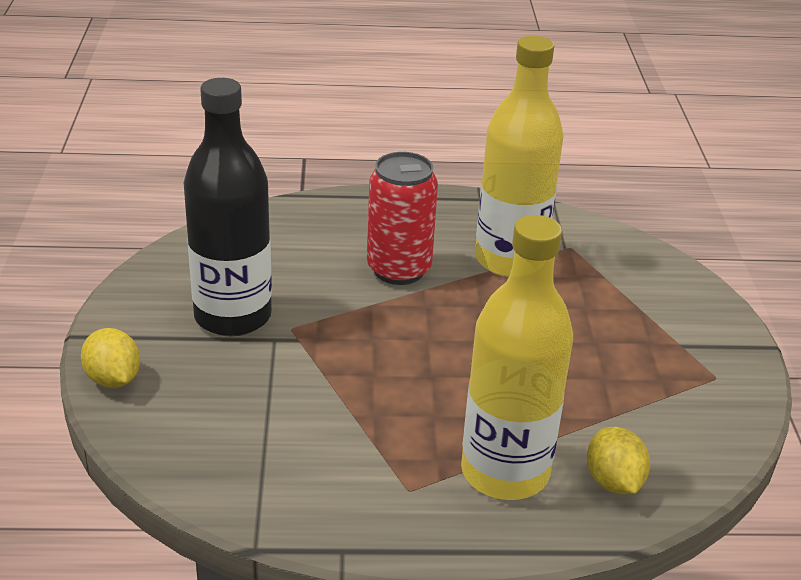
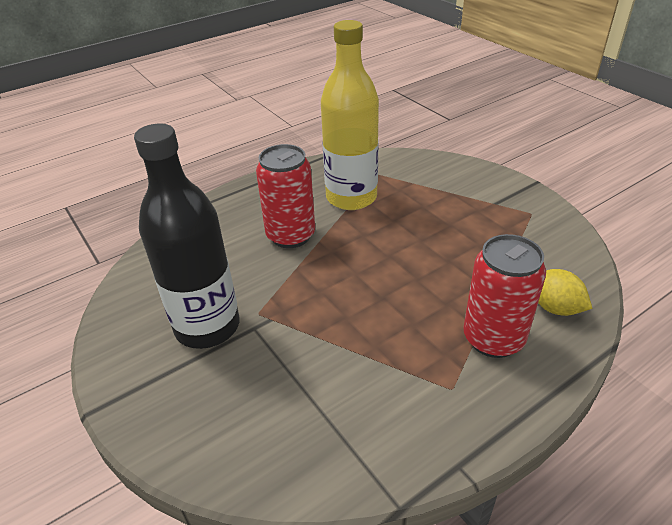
camera: 30 degrees left, 5 degrees up
(113, 379) = (157, 432): yellow lemon -> none
(505, 472) = (493, 338): yellow bottle -> red can

